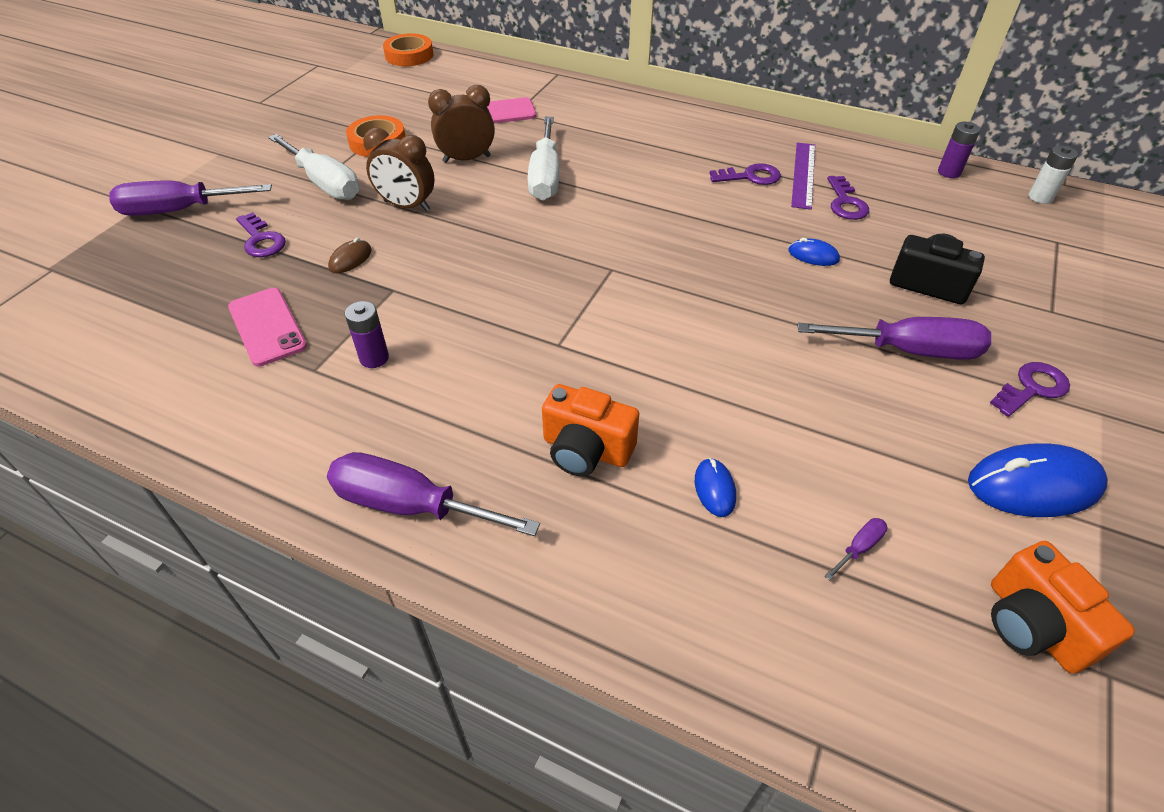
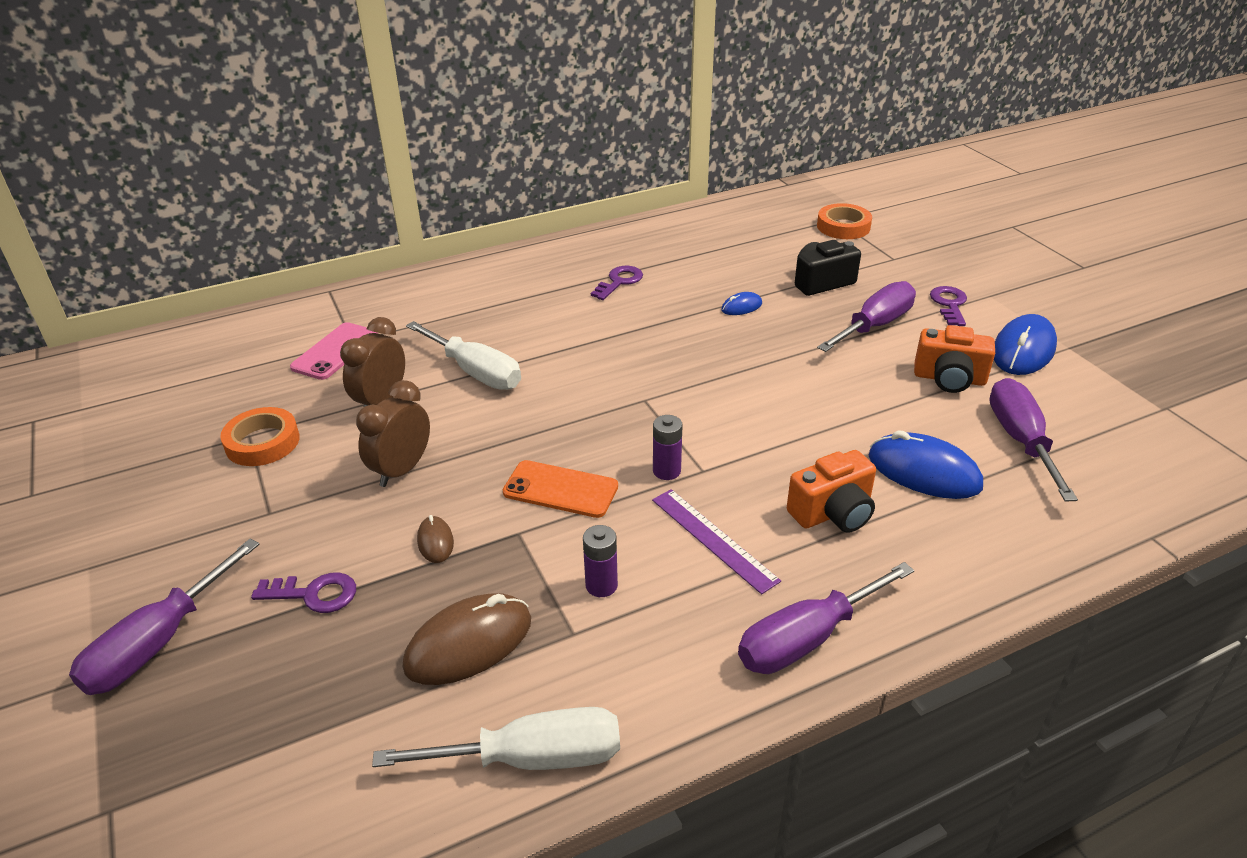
camera: 50 degrees left, 10 degrees down
(267, 326) = (468, 643): pink phone -> brown mouse
(325, 183) = (280, 508): white screwdriver -> white screwdriver (532, 758)
(407, 206) = (402, 470): brown clock -> brown clock turned 150 degrees clockwise
(409, 55) = (135, 354): orange tape -> orange tape (843, 227)
(458, 284) = (560, 489): none -> orange phone
(714, 489) = (924, 472): blue mouse -> blue mouse, size x2.00
(803, 174) = (648, 260): purple ruler -> purple ruler (713, 539)
(845, 203) = (703, 263): purple key -> none
(859, 548) = (1020, 440): purple screwdriver -> purple screwdriver, size x2.45
(949, 172) = (723, 210): purple battery -> purple battery (666, 471)
(1033, 625) = (1119, 412): orange camera -> orange camera (949, 379)
(1040, 197) = (789, 199): white battery -> none

